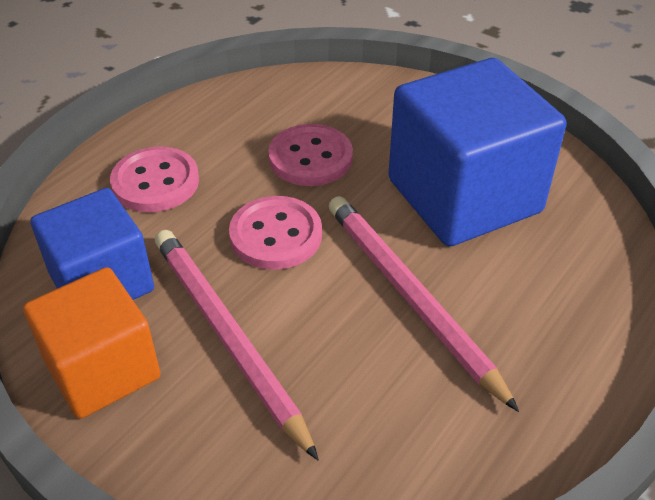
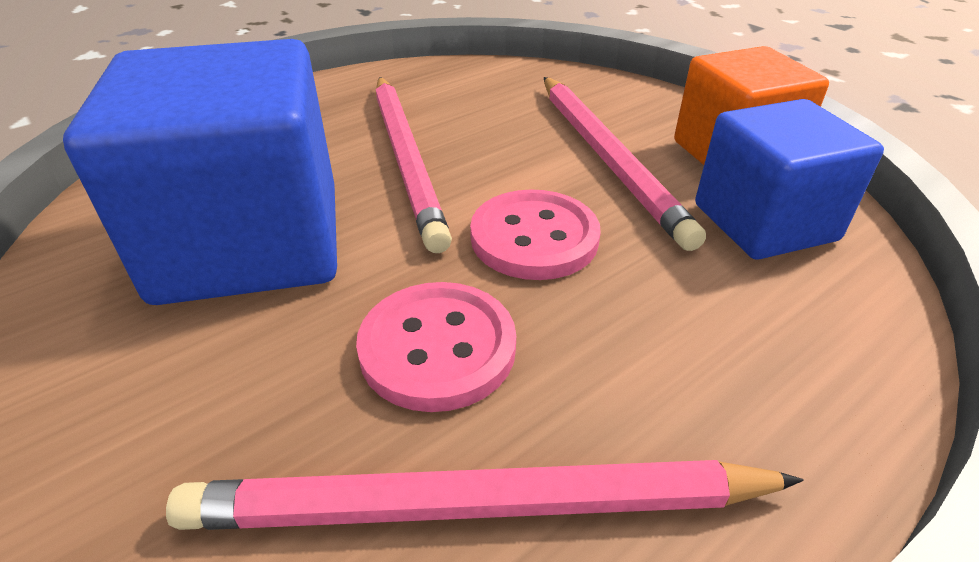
camera: 165 degrees left, 5 degrees down
(155, 182) = (726, 353): pink button -> none
(268, 108) = (478, 507): none -> pink pencil

